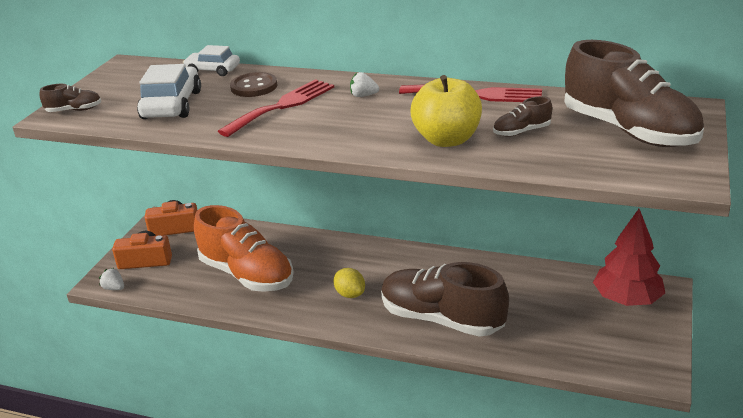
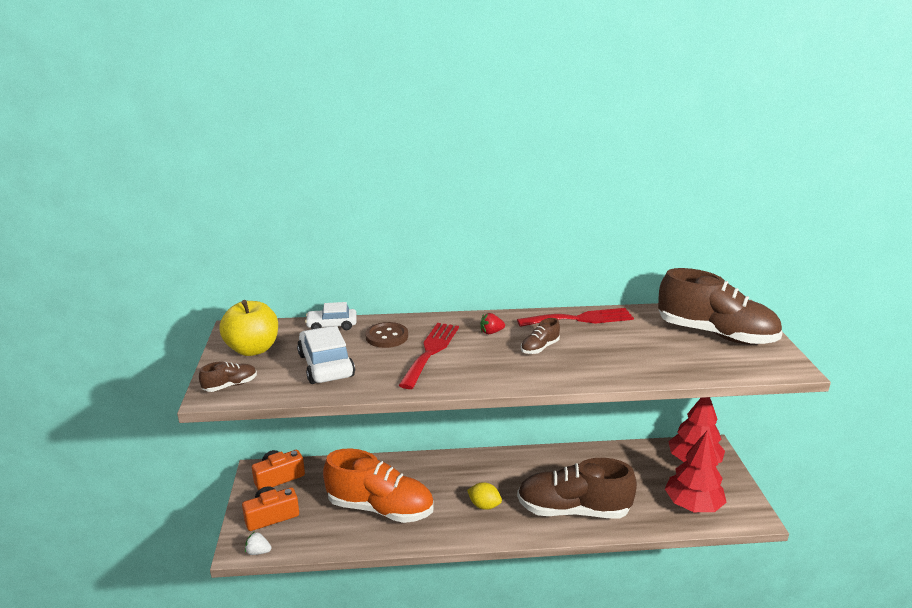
camera: 25 degrees left, 5 degrees down
(363, 96) = (491, 332): white strawberry -> red strawberry
(447, 140) = (595, 362): yellow apple -> yellow apple (253, 349)
(521, 132) = (643, 347): brown shoe -> brown shoe (539, 348)
(588, 345) = (692, 505): none -> red tree

